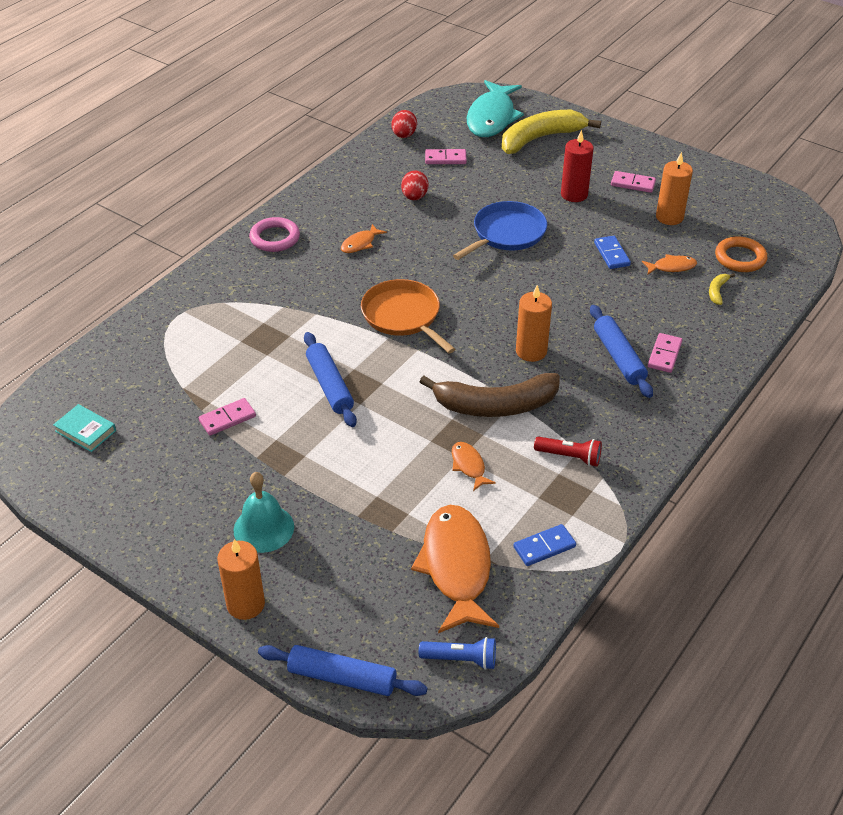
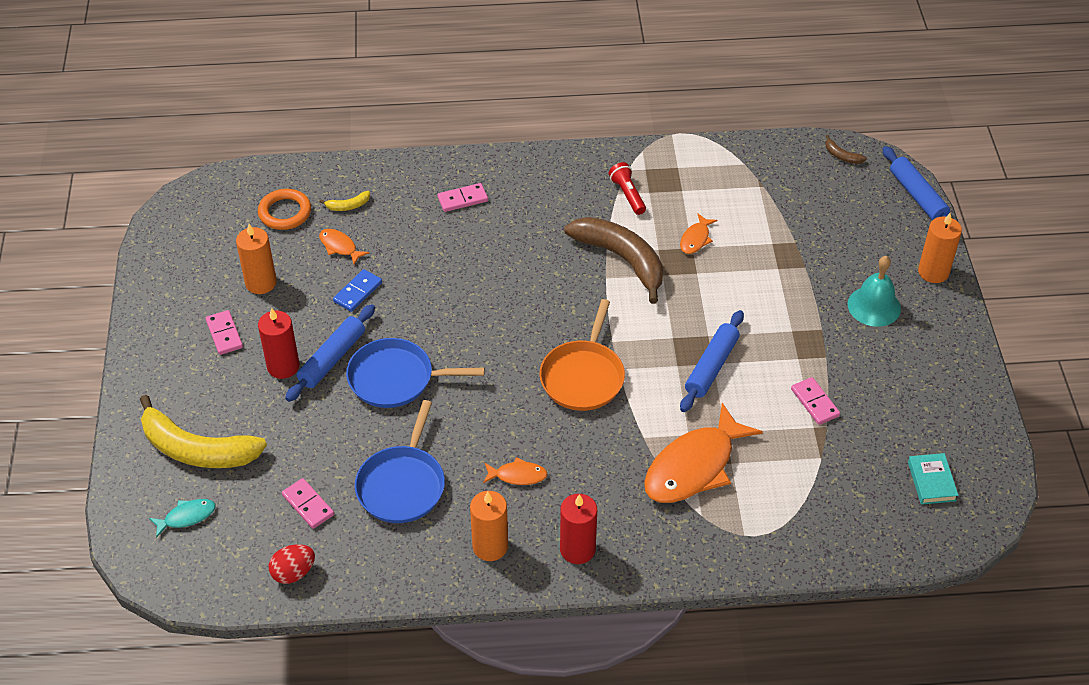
camera: 130 degrees left, 5 degrees up
(227, 419) = (815, 402): pink domino -> pink domino turned 45 degrees clockwise
(275, 238) = (577, 549): pink ring -> red candle
(414, 197) = (402, 485): red egg -> blue pan
(456, 567) = (783, 195): orange fish -> orange fish (694, 466)
(461, 659) = (842, 156): blue flashlight -> brown banana
(492, 117) = (186, 517): turquoise fish -> turquoise fish, size x0.45
(531, 351) = (540, 273): orange candle -> orange candle (490, 546)
(544, 547) = (719, 166): blue domino -> none
(618, 357) = (493, 222): blue rolling pin -> blue rolling pin (332, 358)

